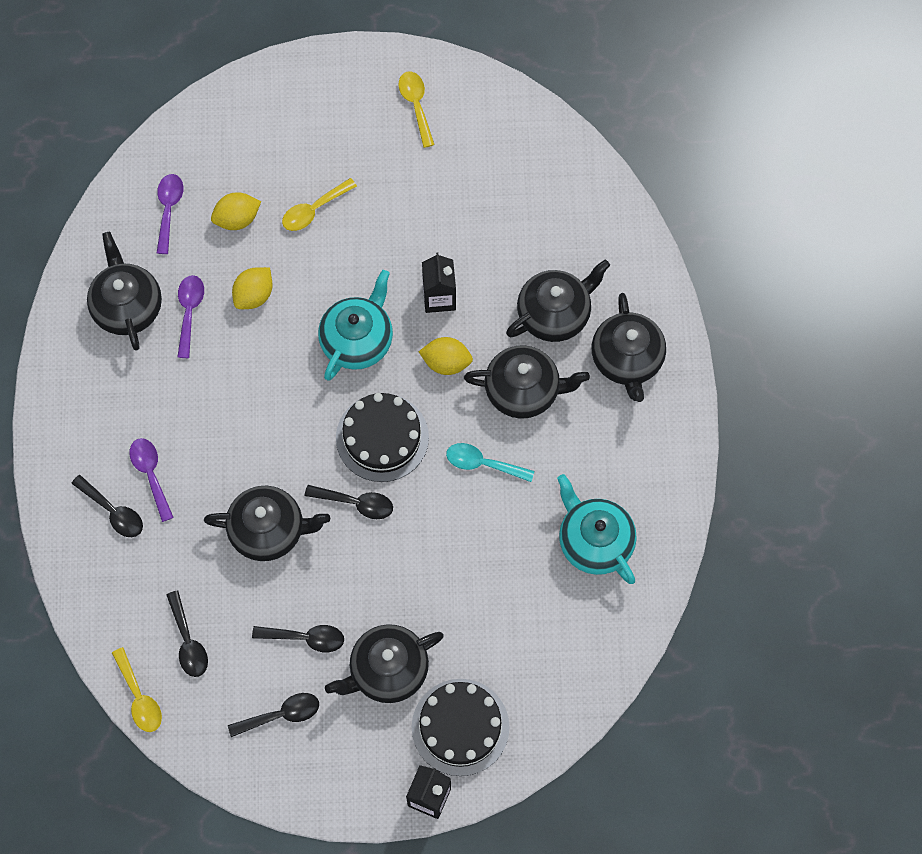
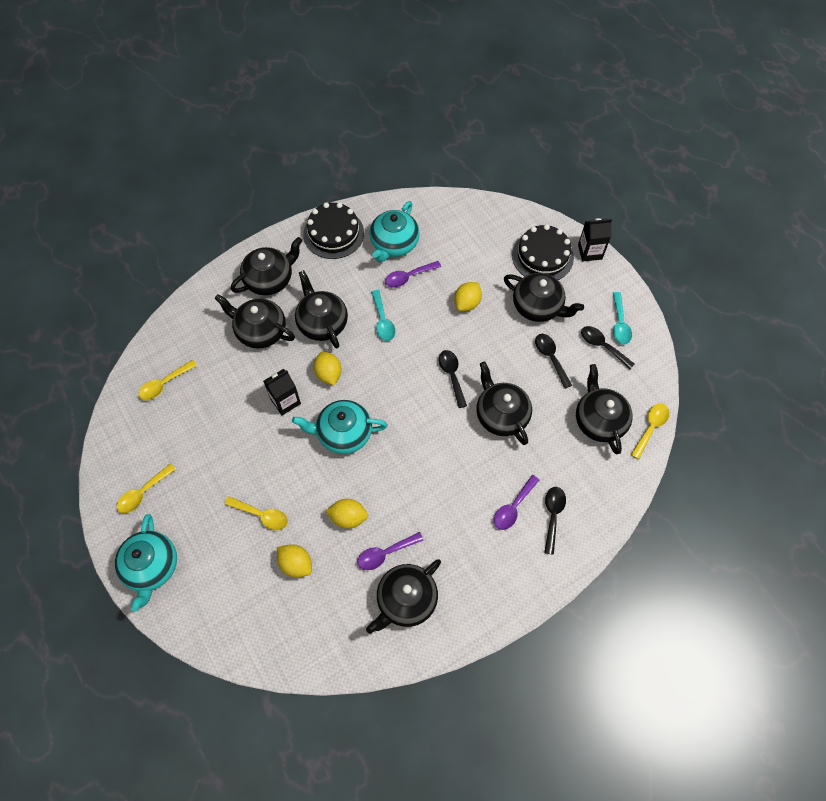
camera: 120 degrees left, 5 degrees down
(169, 209) = (314, 618): purple spoon -> purple spoon (408, 277)
(188, 641) = (599, 420): black spoon -> black teapot
(298, 760) = (619, 324): none -> turquoise spoon
(325, 82) = (151, 567): none -> turquoise teapot
(382, 437) = (400, 383): black cake -> black cake (333, 233)
(447, 582) = (467, 303): none -> yellow lemon
(543, 178) = (164, 384): none -> yellow spoon

